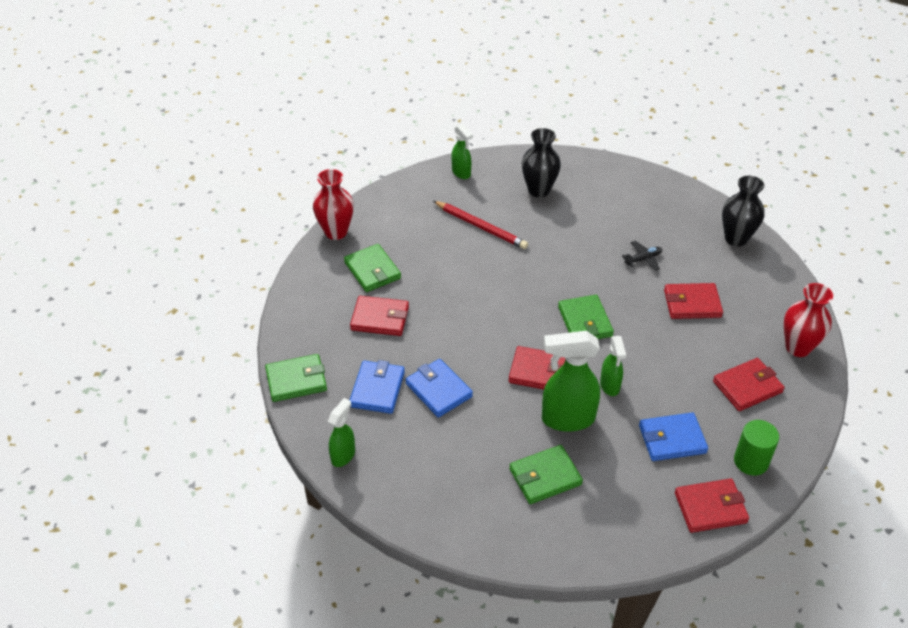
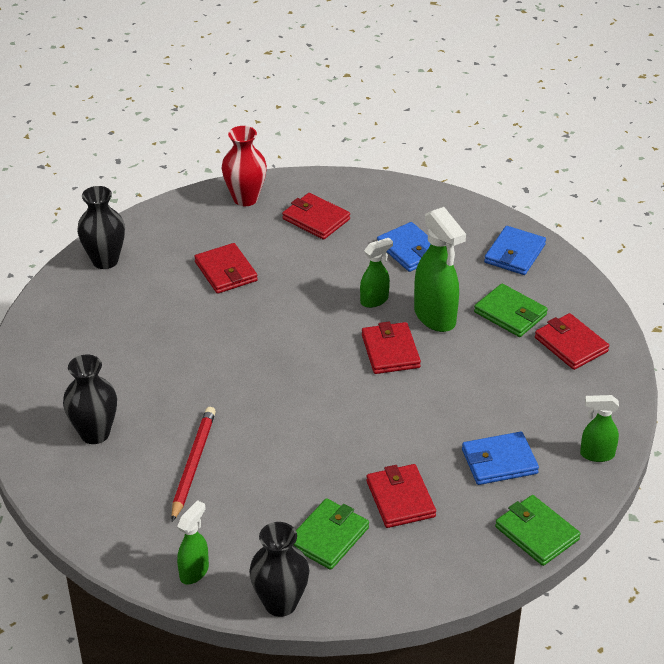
camera: 115 degrees left, 5 degrees down
(336, 232) = (280, 603): red vase -> black vase
(438, 390) = (466, 415): blue wallet -> blue wallet (515, 254)
(461, 173) = (94, 519): green spray bottle -> green spray bottle (194, 572)
(585, 321) = (299, 338): green wallet -> none
(643, 259) = (176, 318): black plane -> none
(710, 508) = (466, 216): red wallet -> red wallet (571, 344)
(751, 461) = (400, 204): green cylinder -> none

